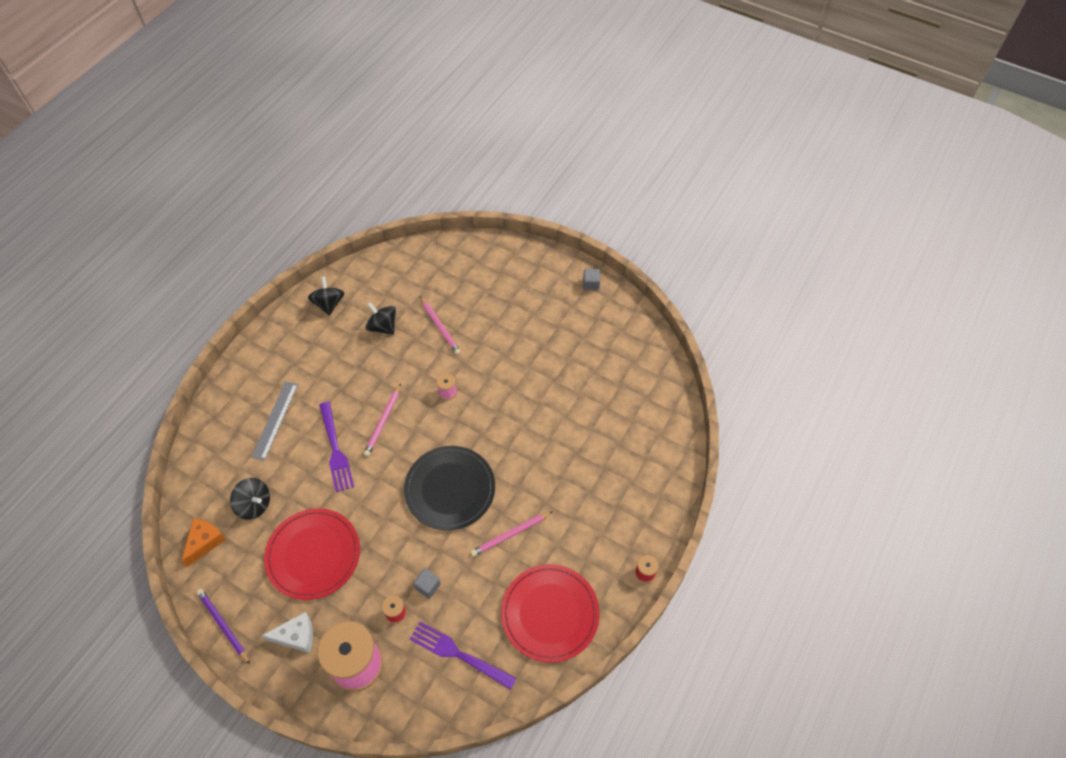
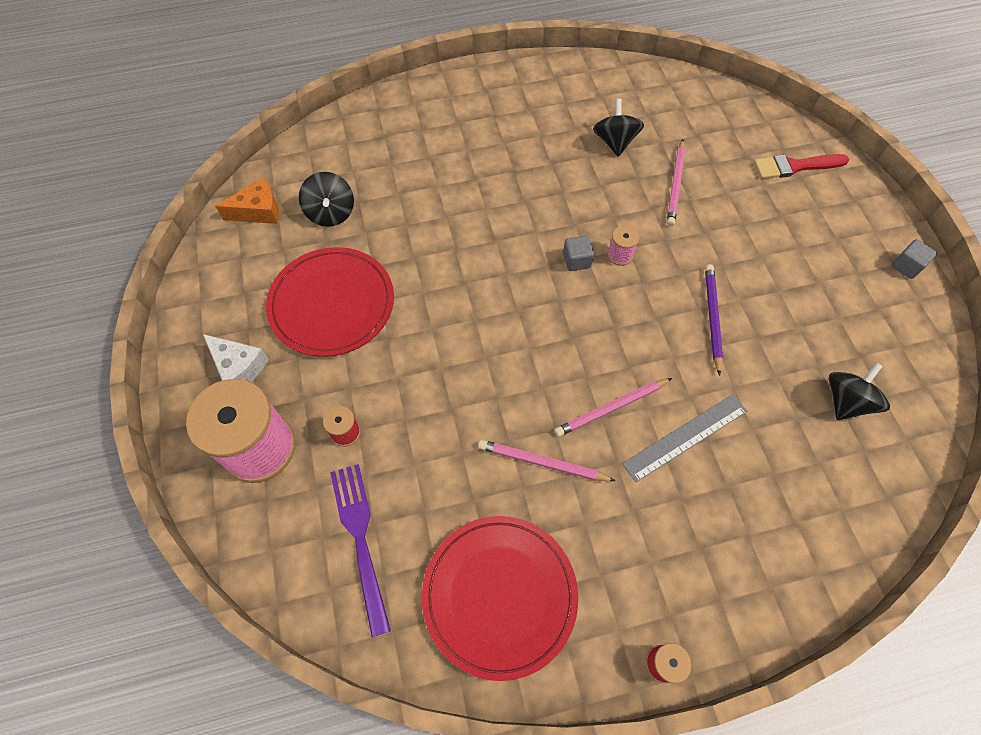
camera: 45 degrees right, 5 degrees up
(223, 625) = (195, 298): purple pencil -> purple pencil (712, 318)
(275, 420) = (426, 152): grey ruler -> grey ruler (685, 437)
(329, 304) = (581, 84): black spinning top -> black spinning top (846, 401)
(335, 449) = (452, 222): purple fork -> none
(383, 421) = (524, 232): pink pencil -> pink pencil (611, 408)
(428, 586) = (403, 435): grey cube -> grey cube (576, 260)
(450, 489) = (525, 355): black plate -> none
(492, 267) = (795, 166): none -> red brush

